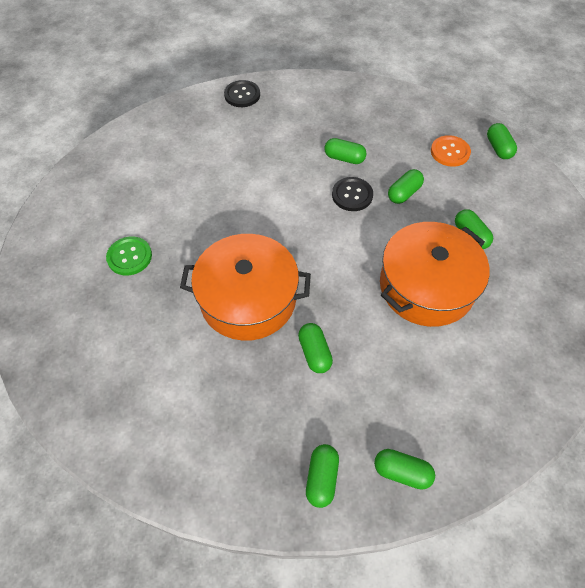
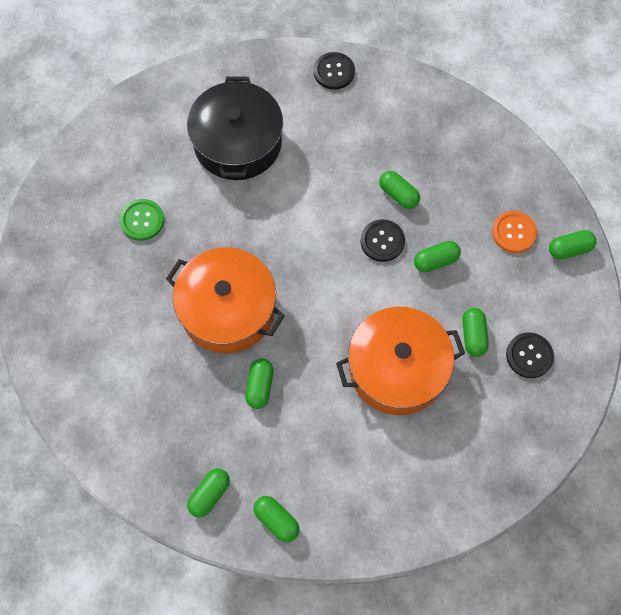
camera: 25 degrees right, 10 degrees up
(188, 168) = (237, 142): none -> black pot
(498, 148) = (569, 249): green capsule -> green capsule turned 60 degrees clockwise
(523, 233) = (529, 356): none -> black button

